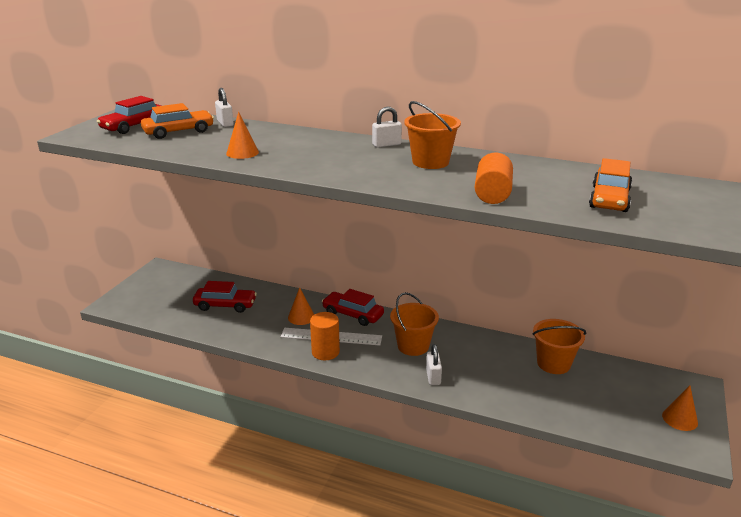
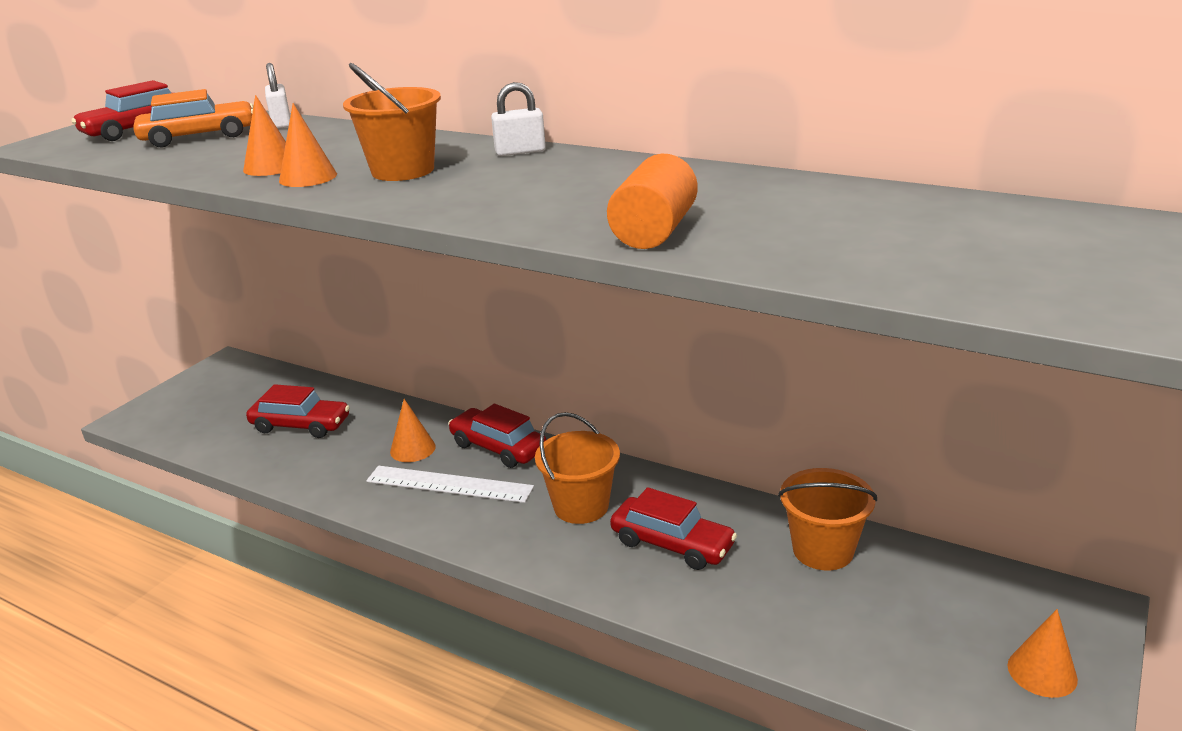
camera: 10 degrees right, 0 degrees up
(271, 160) = (308, 177): none -> orange cone
(325, 352) = (430, 510): orange cylinder -> none
(430, 162) = (577, 178): orange bucket -> orange bucket (403, 170)
(433, 377) = (597, 564): white padlock -> none
(471, 364) = (672, 544): none -> red car
(609, 199) = (877, 240): orange car -> none

